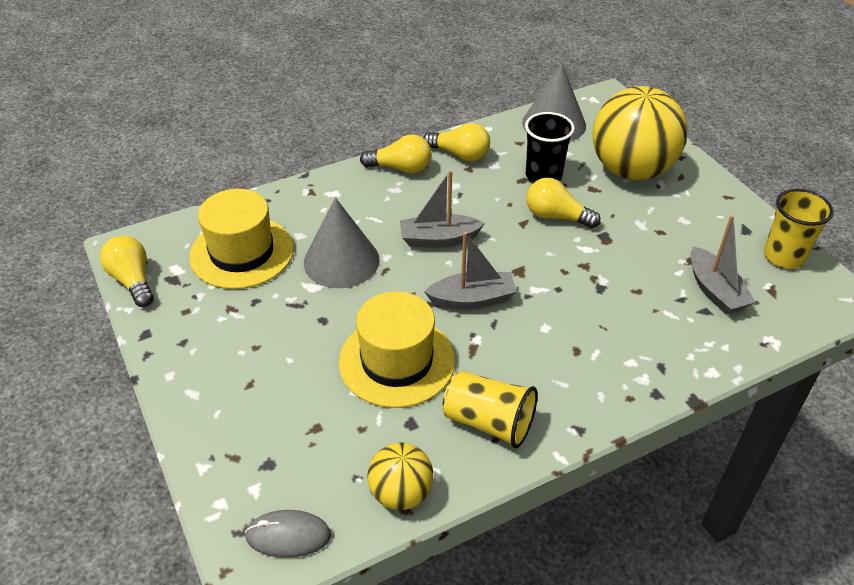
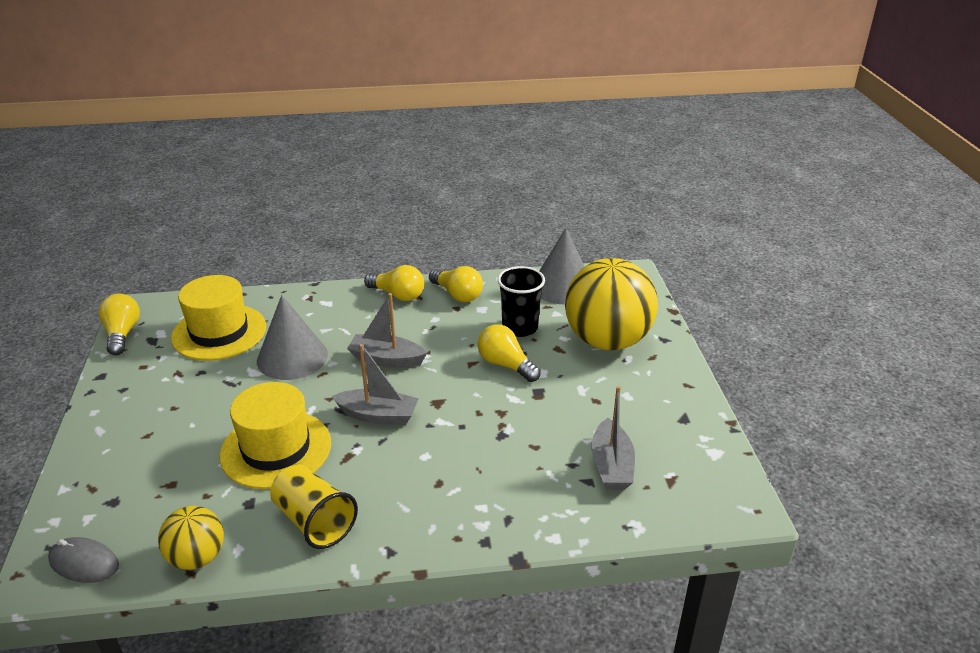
camera: 20 degrees right, 10 degrees down
(784, 256) = (706, 452): yellow cup -> none

